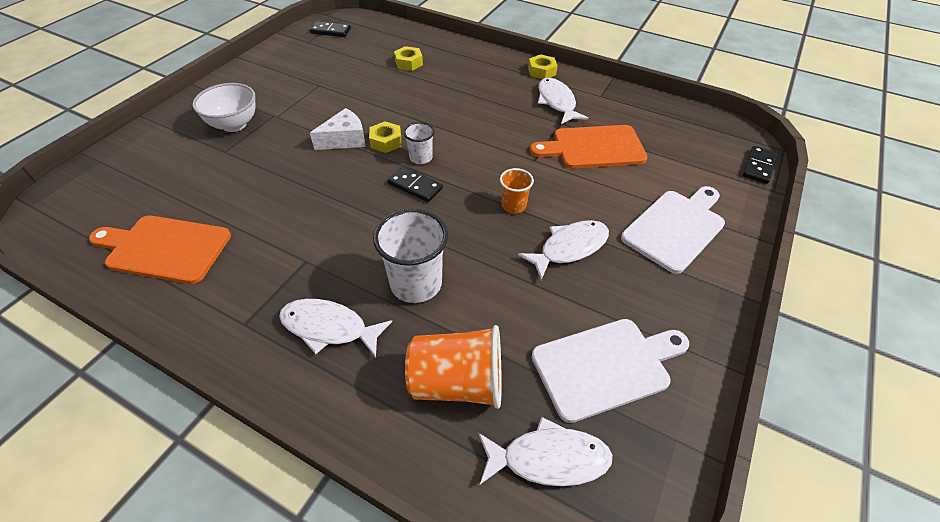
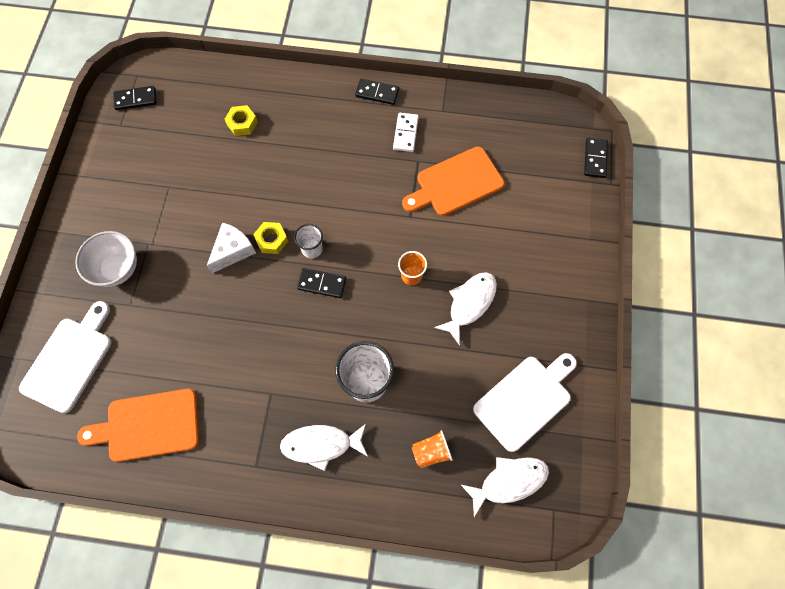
camera: 20 degrees left, 20 degrees up
(457, 382) = (431, 451): orange cup -> orange cup, size x0.55
(541, 71) = (377, 93): yellow nut -> black domino
(557, 102) = (405, 133): white fish -> white domino
(675, 228) = (544, 253): white cutting board -> white cutting board (69, 360)

